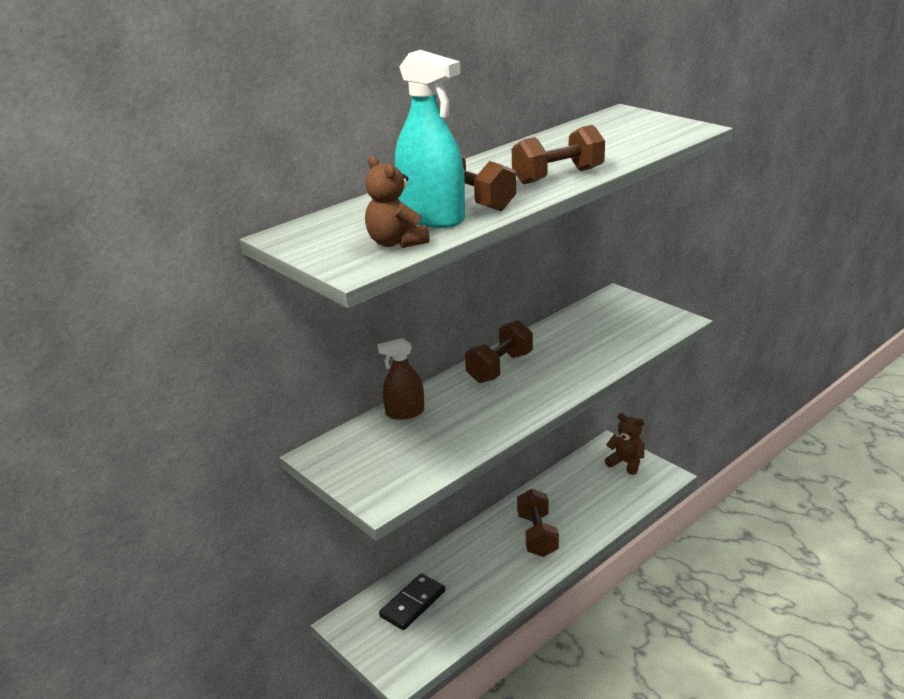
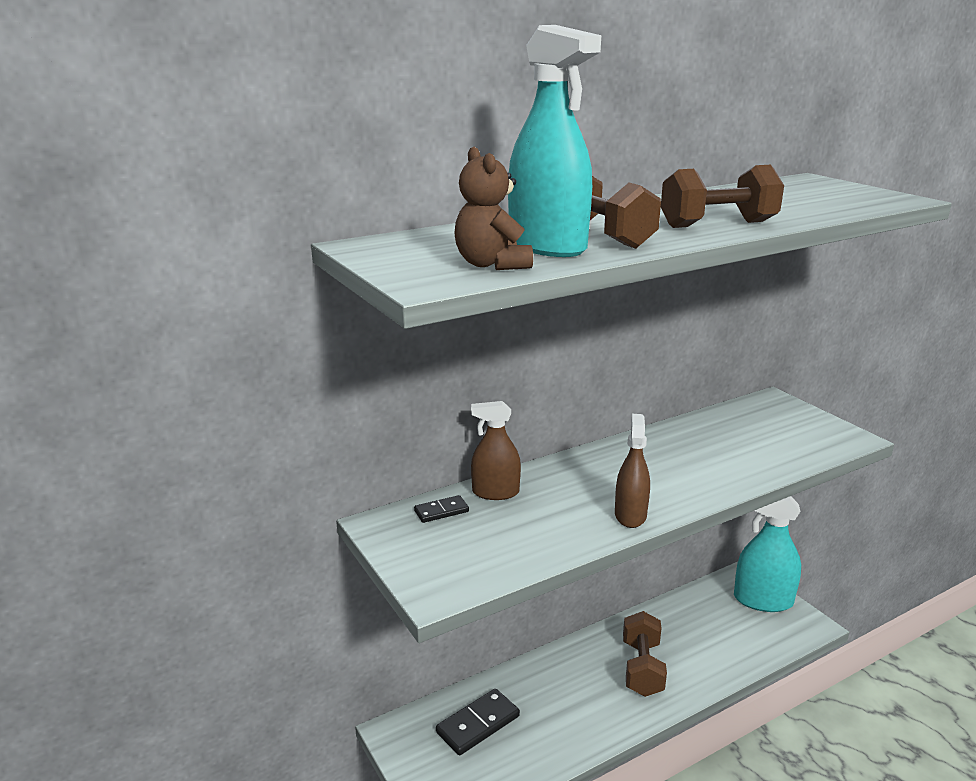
camera: 10 degrees right, 5 degrees down
(365, 435) = (441, 511): none -> black domino
(500, 367) = (620, 459): brown dumbbell -> none
(517, 414) = (630, 515): none -> brown spray bottle
(626, 463) = (763, 600): brown teddy bear -> turquoise spray bottle

